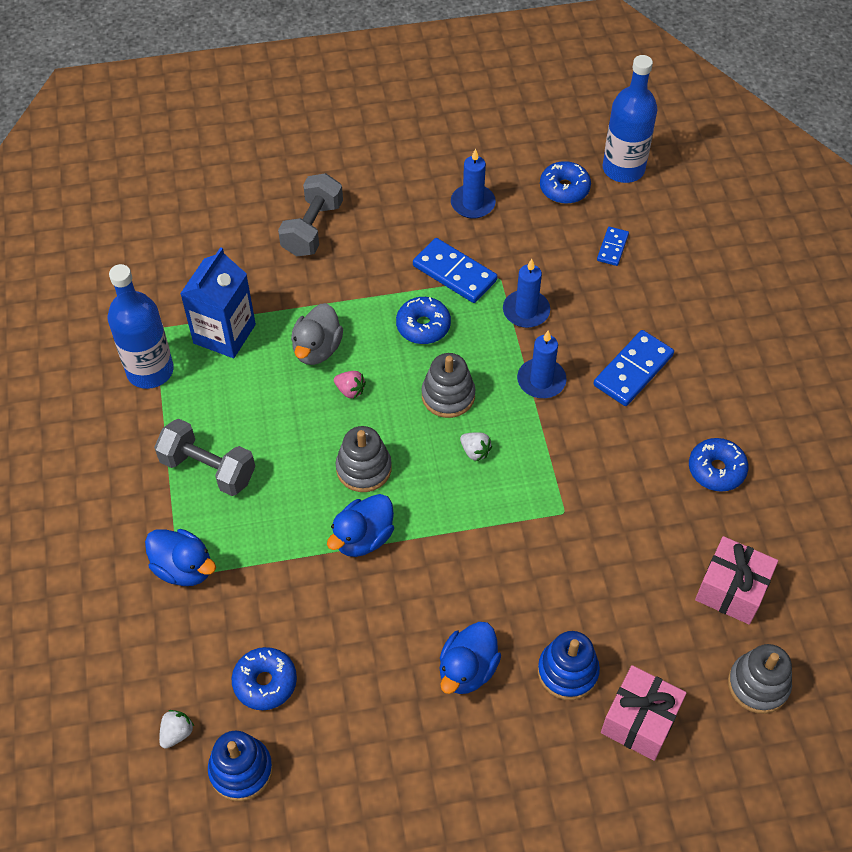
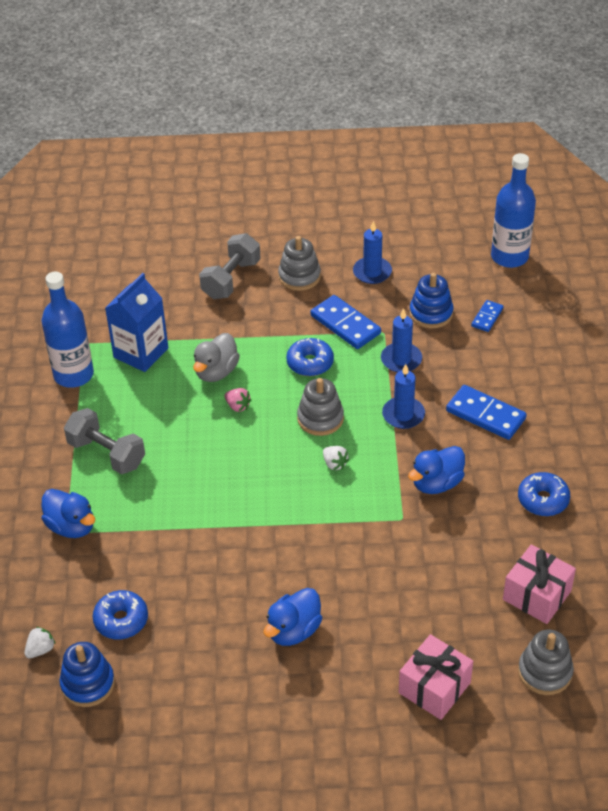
camera: 10 degrees right, 10 degrees down
(363, 538) = (225, 520): blue duck -> blue duck (436, 483)
(364, 468) = (237, 467): grey stacking toy -> grey stacking toy (299, 276)
(564, 189) = (454, 268): blue donut -> none
(567, 671) = (379, 642): blue stacking toy -> blue stacking toy (431, 313)
(633, 370) = (485, 415): blue domino -> blue domino turned 75 degrees clockwise

